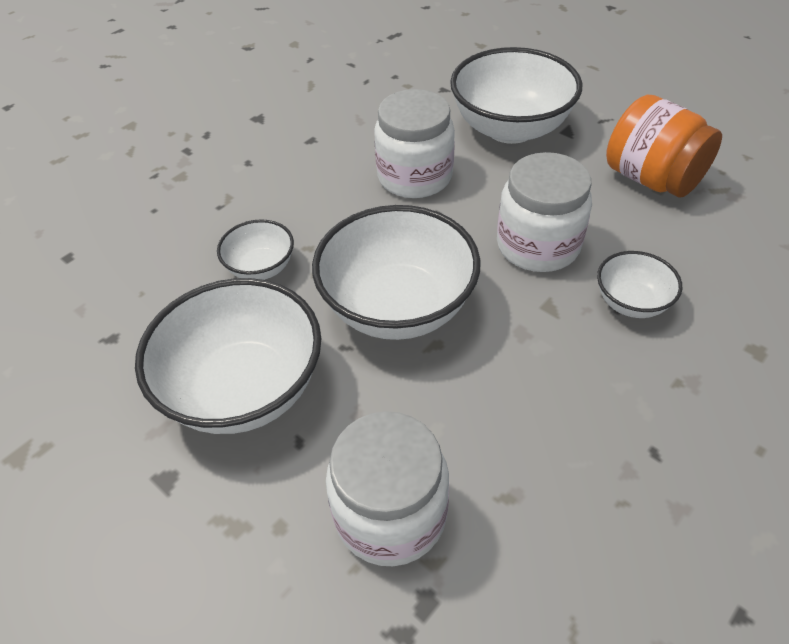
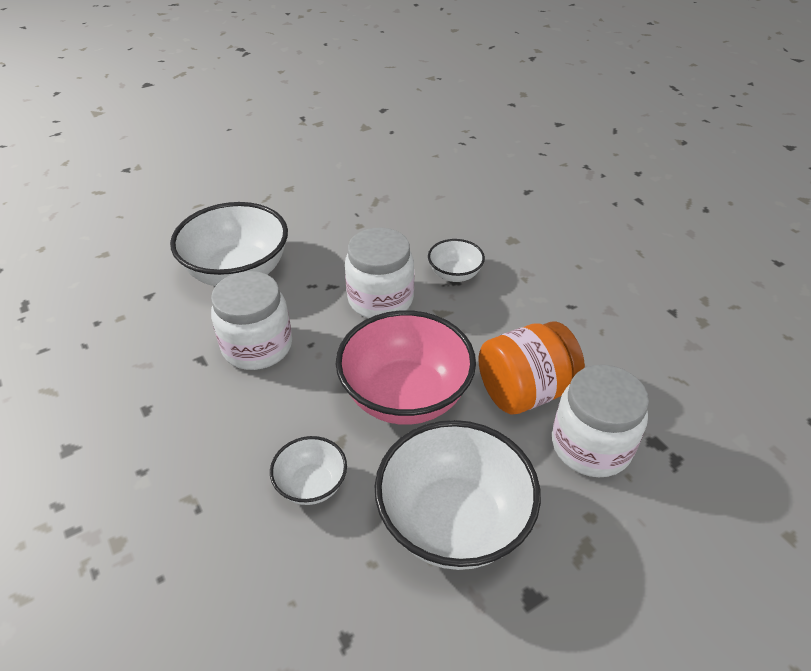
camera: 75 degrees left, 5 degrees down
(398, 307) = (405, 396): white bowl -> pink bowl
(651, 179) = (346, 224): orange jar -> orange jar (524, 391)

